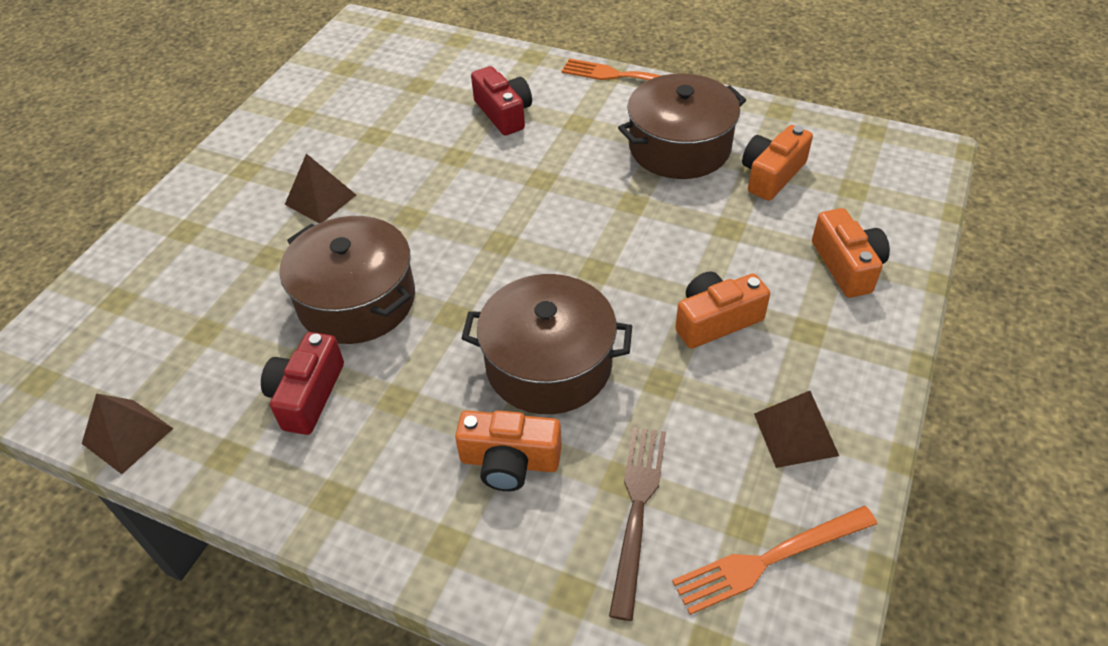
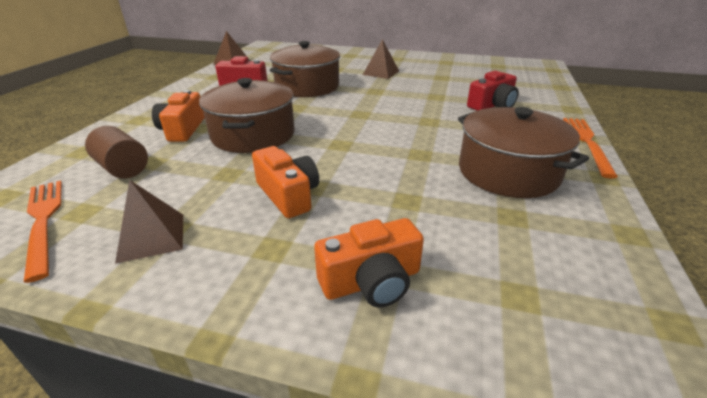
camera: 80 degrees right, 15 degrees down
(637, 510) = (123, 168): brown fork -> brown cylinder
(771, 175) = (503, 226): orange camera -> none

